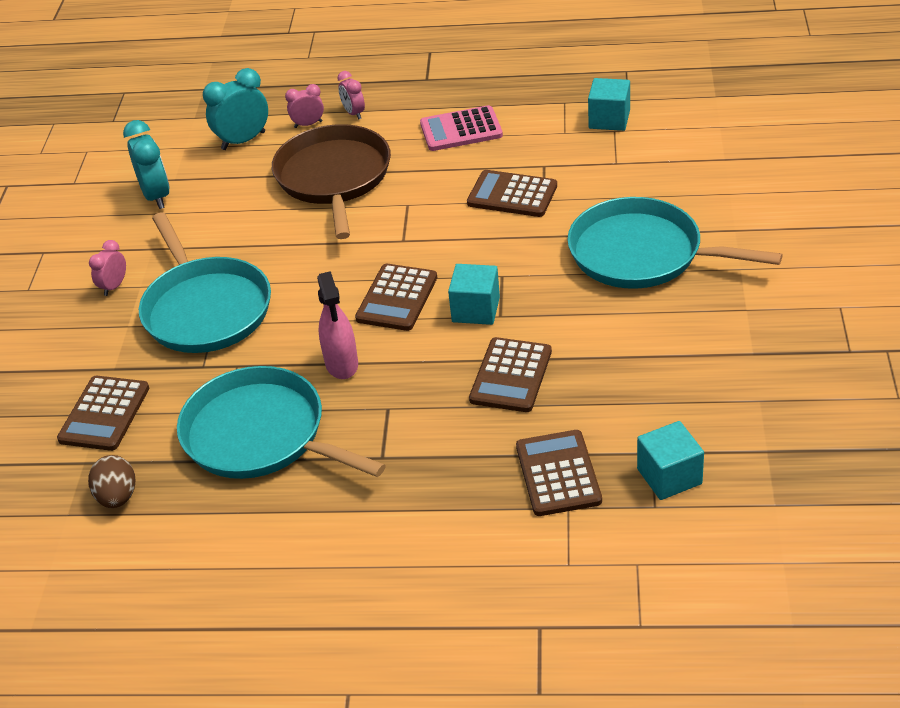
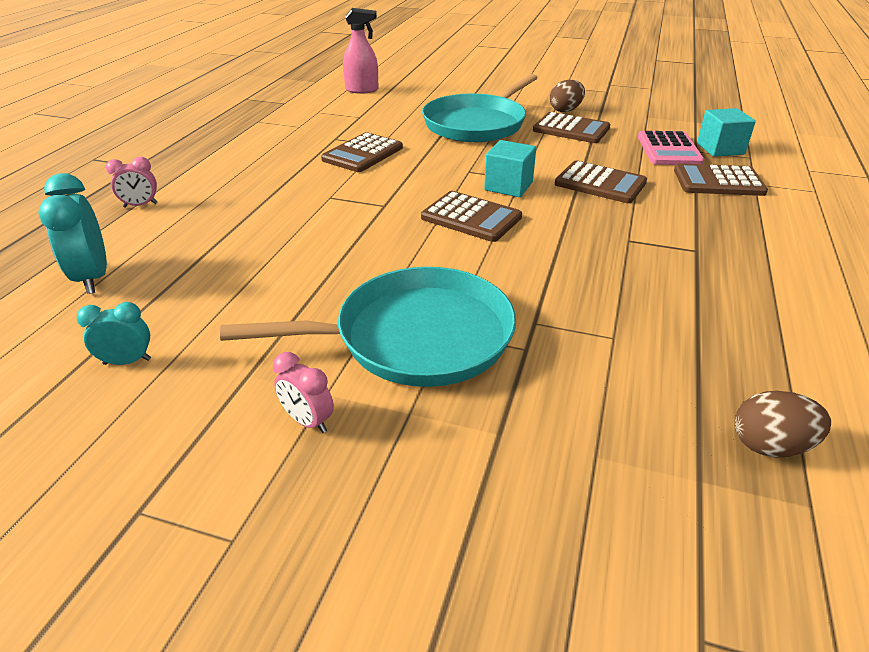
camera: 80 degrees left, 5 degrees down
(104, 414) = (598, 450): brown calculator -> brown calculator (571, 129)
(156, 196) = (127, 361): turquoise clock -> turquoise clock, size x0.59
(260, 435) = (659, 316): turquoise pan -> none
(308, 124) = (122, 232): pink clock -> none
(334, 178) = (243, 228): brown pan -> none
(342, 364) = (557, 256): pink spray bottle -> pink spray bottle (362, 90)
(461, 130) = (242, 161): pink calculator -> pink calculator (669, 150)
(609, 119) = (302, 111): turquoise cube -> none
(736, 320) = (565, 110): none -> brown egg

